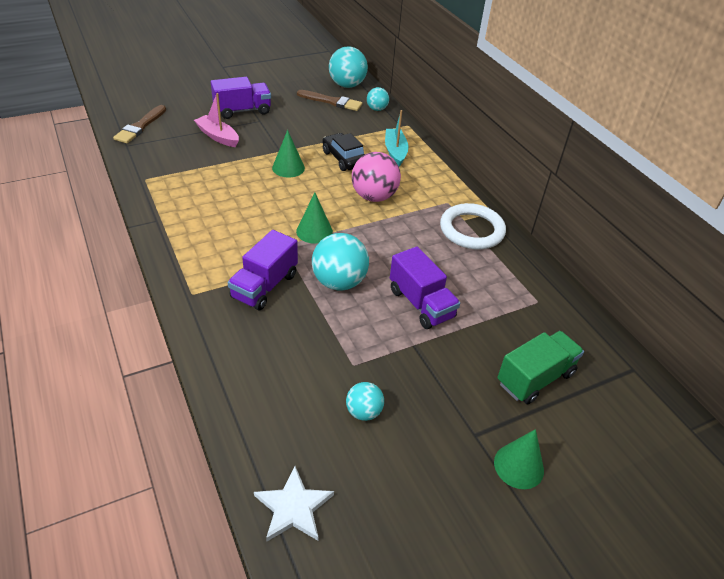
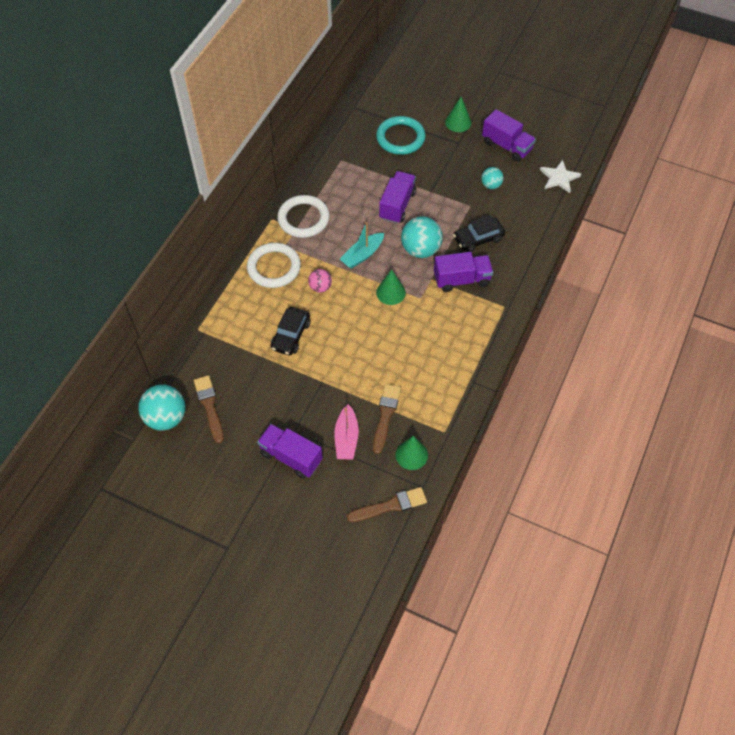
camera: 125 degrees left, 15 degrees up
(205, 161) = (385, 415): none -> brown brush
(288, 168) = (338, 359): green cone -> green cone (411, 455)
(298, 337) = (478, 239): none -> black car
(374, 196) = (320, 287): pink ball -> pink ball, size x0.56
(377, 109) = (191, 366): turquoise ball -> none
(395, 152) = (249, 312): turquoise boat -> turquoise boat (362, 255)
(418, 491) = (507, 146): none -> purple truck
(428, 185) = (274, 267): none -> white ring
(535, 378) = (400, 138): green truck -> turquoise ring

